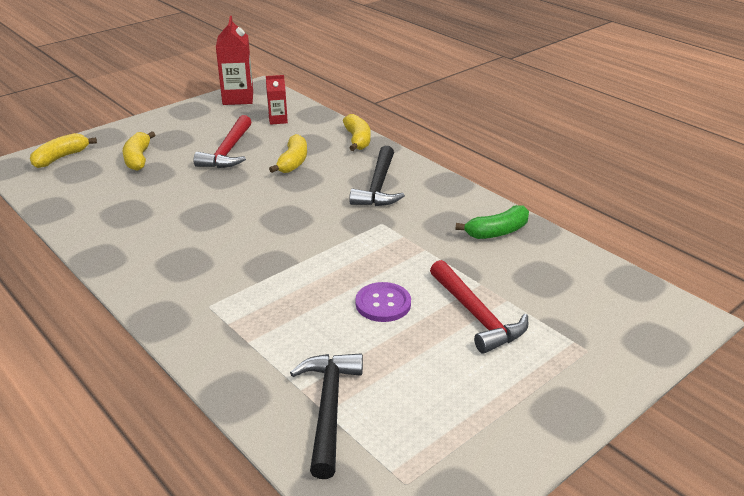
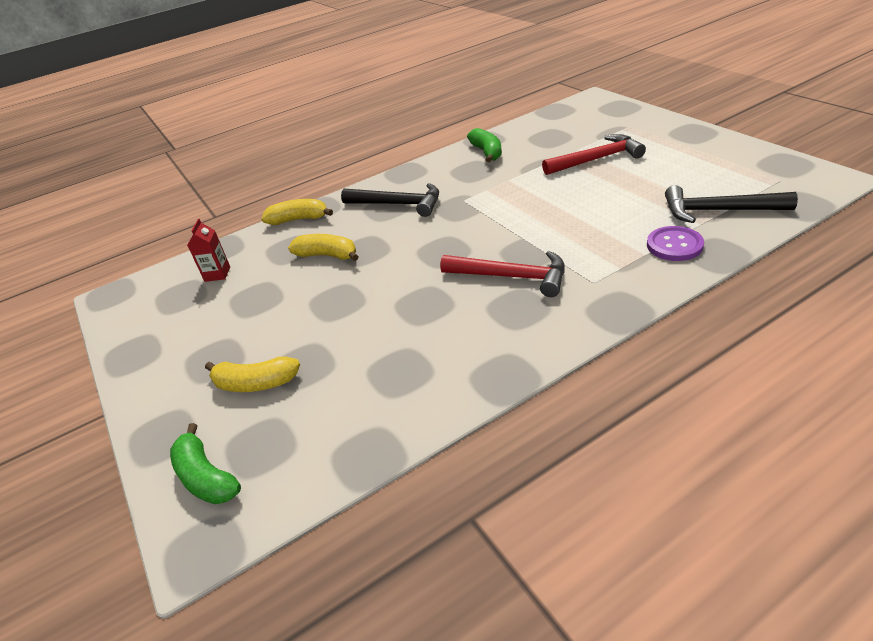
camera: 75 degrees left, 5 degrees up
(61, 158) = (206, 477): yellow banana -> green banana
(228, 151) = (277, 304): red hammer -> red hammer (511, 277)
(238, 98) = (130, 312): red carton -> none
(383, 304) = (584, 195): purple button -> purple button (674, 245)

